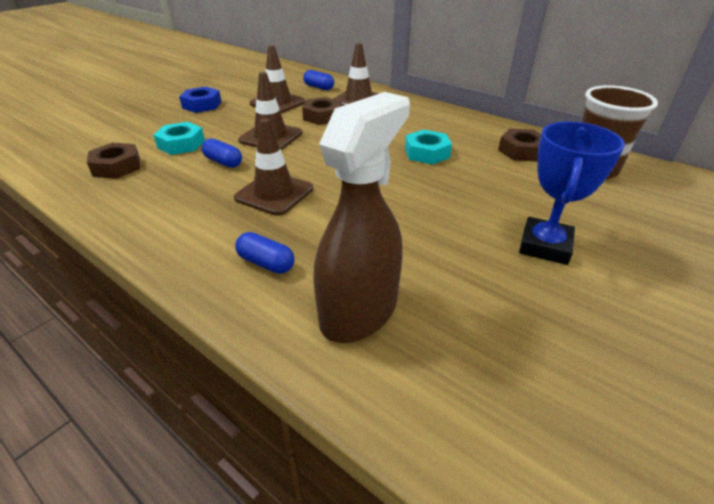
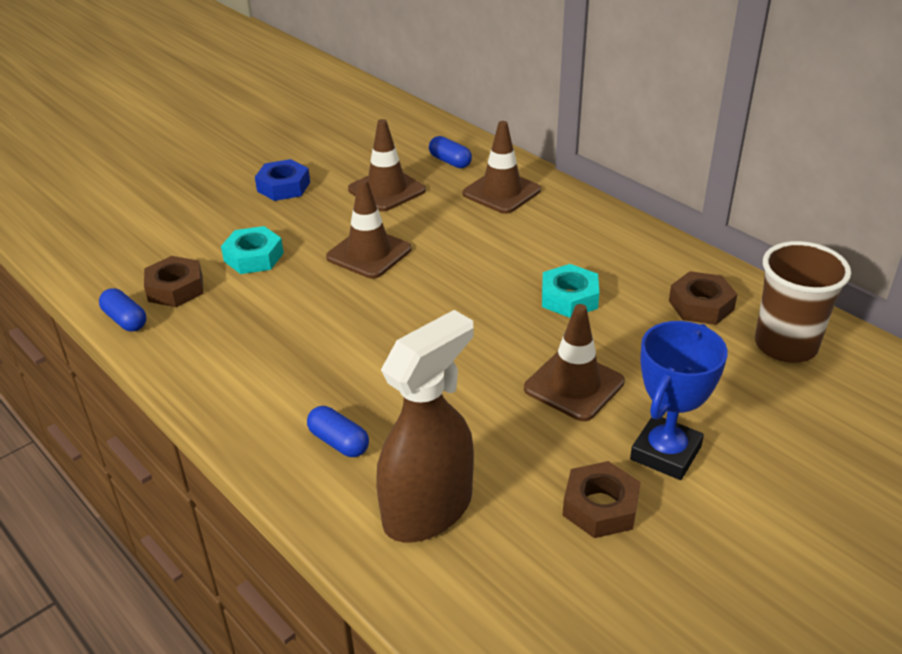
camera: 10 degrees right, 0 degrees up
(223, 162) = (304, 292): blue capsule -> blue capsule (125, 320)
(274, 193) = (361, 347): brown traffic cone -> brown traffic cone (574, 385)
(322, 116) = (444, 220): brown nut -> brown nut (600, 507)

